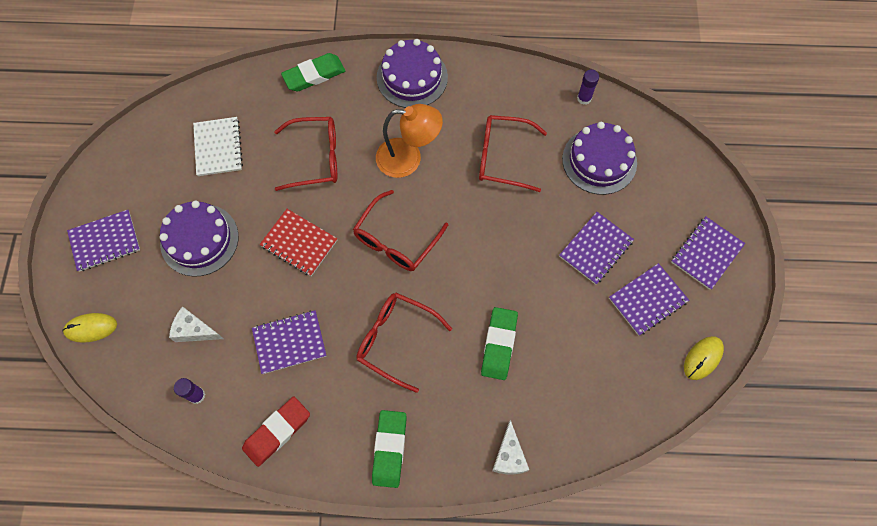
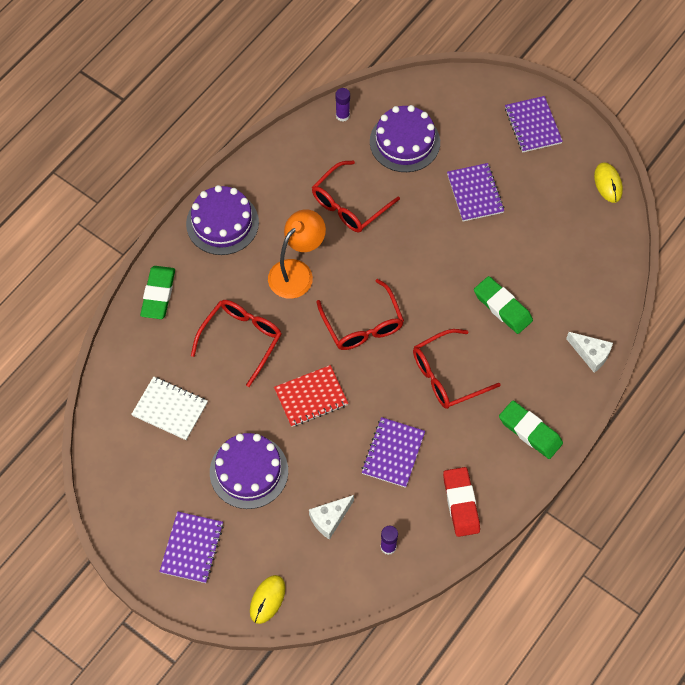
camera: 55 degrees left, 5 degrees down
(648, 300) = (540, 187): purple notebook -> none

